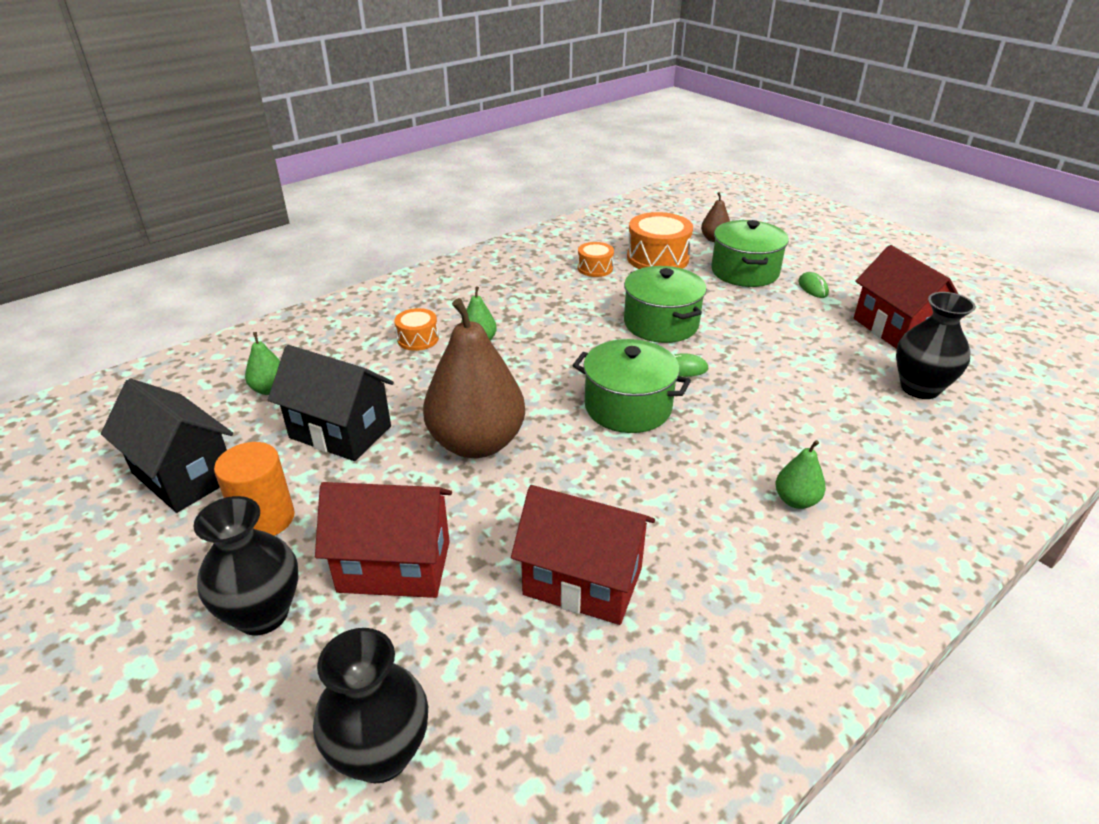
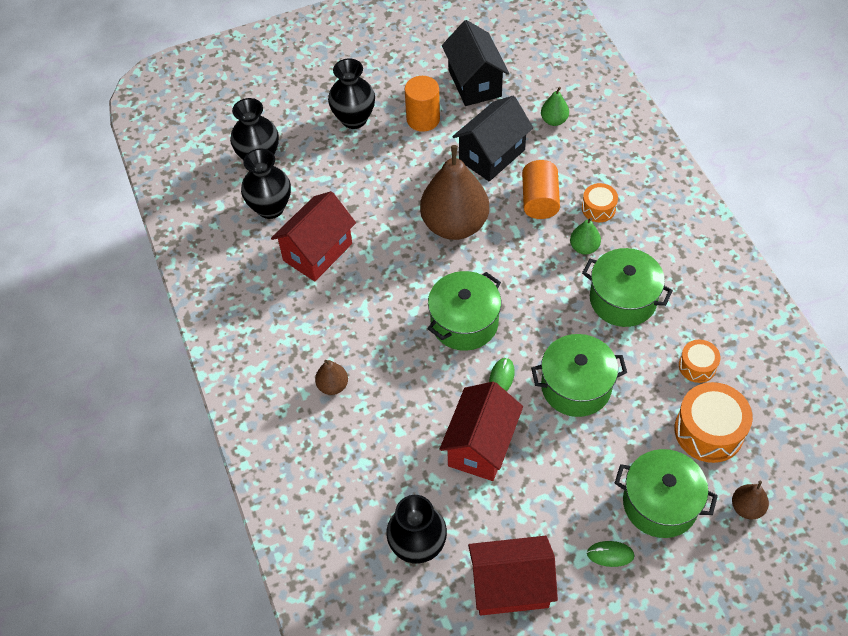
camera: 110 degrees right, 20 degrees up
(183, 476) = (474, 83): black house -> black house turned 75 degrees counterclockwise
(394, 566) = (363, 172): red house -> red house (481, 446)
(415, 381) = (539, 200): none -> orange cylinder
(510, 685) = (270, 208): none -> black vase
(539, 311) = (623, 299): none -> green pot
(796, 500) = (333, 386): green pear -> brown pear

